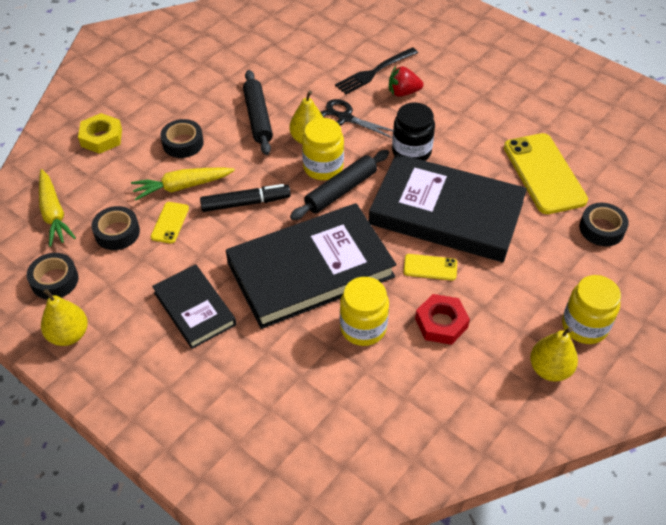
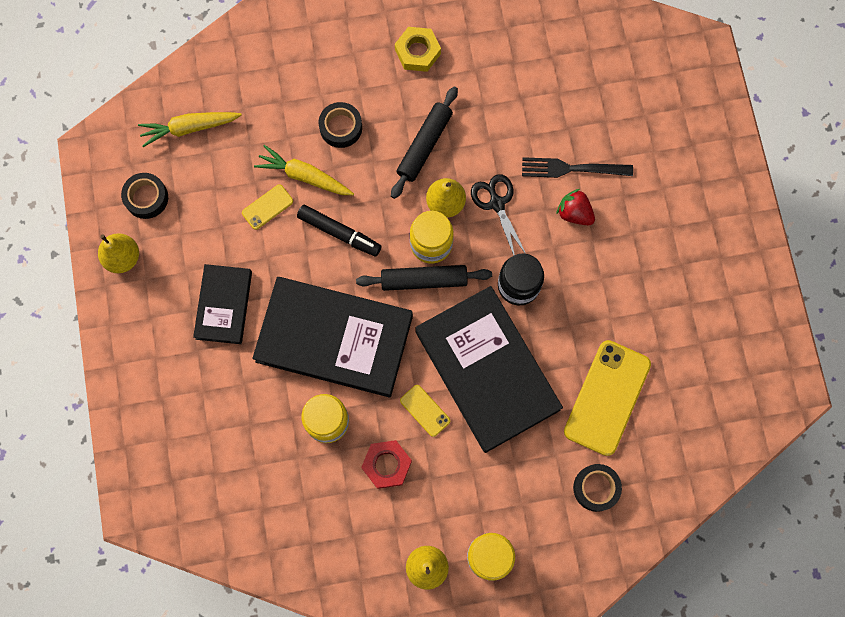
camera: 40 degrees right, 25 degrees up
(53, 213) = (189, 128): yellow carrot -> yellow carrot turned 60 degrees clockwise
(101, 137) = (281, 70): yellow nut -> yellow nut (417, 52)
(117, 232) = (222, 186): black tape -> none

